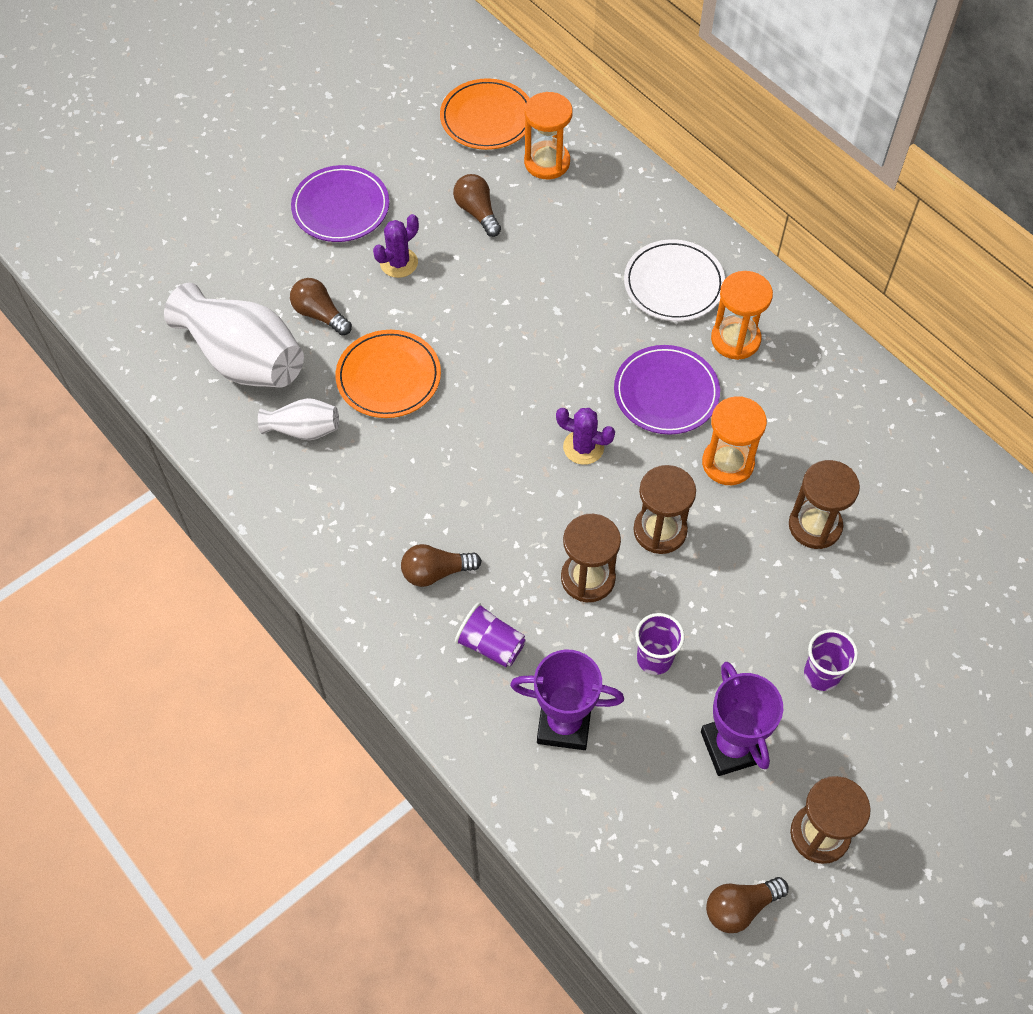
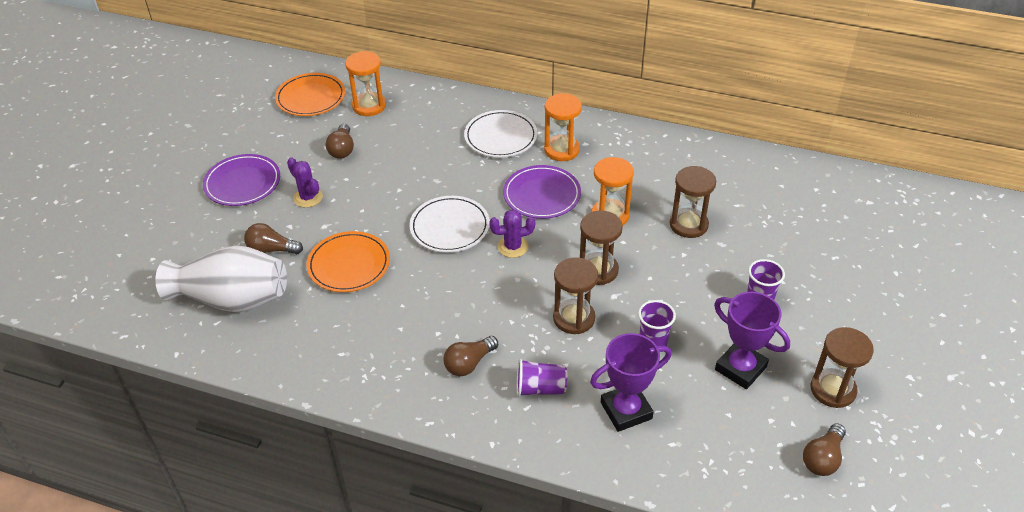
camera: 30 degrees left, 15 degrees down
(303, 430) = (309, 322): white vase -> none
(399, 263) = (308, 197): purple cactus -> purple cactus turned 60 degrees counterclockwise
(477, 212) = (342, 149): brown light bulb -> brown light bulb turned 120 degrees counterclockwise
(530, 383) = (450, 227): none -> white plate

